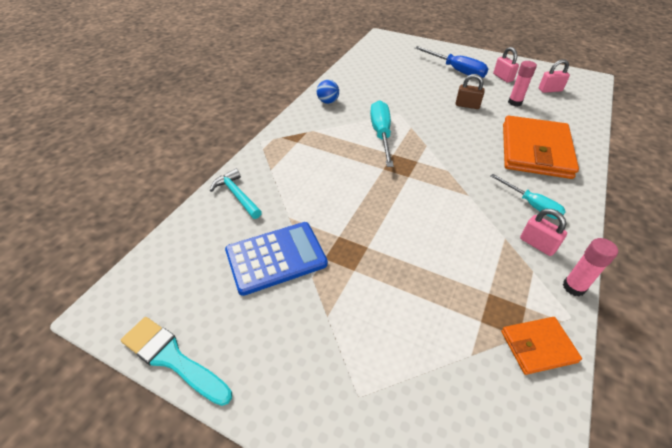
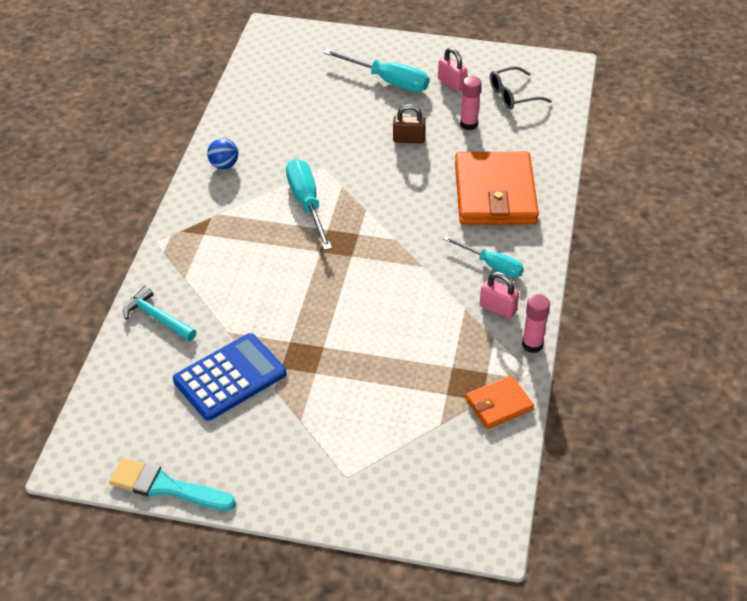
camera: 15 degrees left, 0 degrees up
(456, 70) = (388, 81): blue screwdriver -> turquoise screwdriver
(550, 90) = (513, 95): pink padlock -> grey glasses

